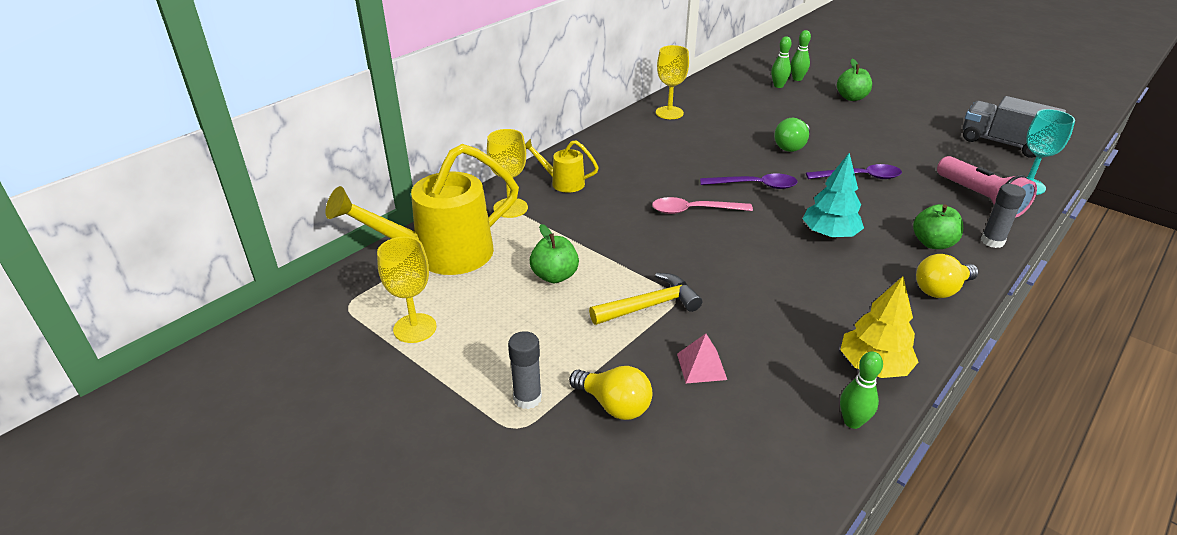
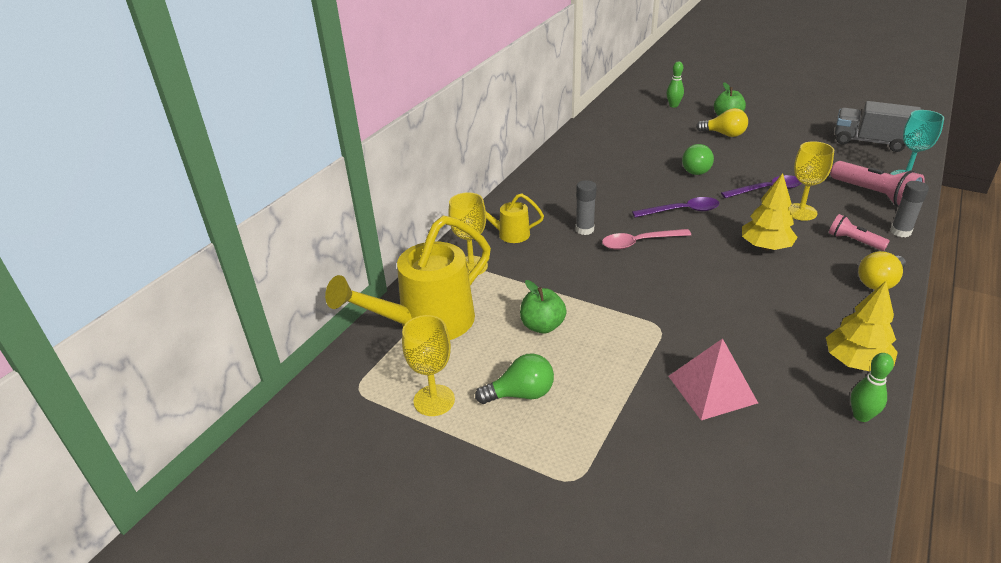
camera: 10 degrees left, 0 degrees up
(502, 337) = (521, 394): none -> green light bulb
(527, 398) = (571, 449): grey glue stick -> grey glue stick (584, 229)
(614, 405) = (652, 440): yellow light bulb -> yellow light bulb (724, 134)
(650, 305) = (641, 339): yellow hammer -> none
(669, 113) = (575, 152): yellow goblet -> yellow goblet (800, 212)
(701, 366) = (712, 389): pink pyramid -> pink pyramid, size x1.65
(778, 86) = (660, 114): green bowling pin -> none
(829, 234) = (765, 247): turquoise tree -> yellow tree
(933, 243) = (854, 241): green apple -> pink flashlight

